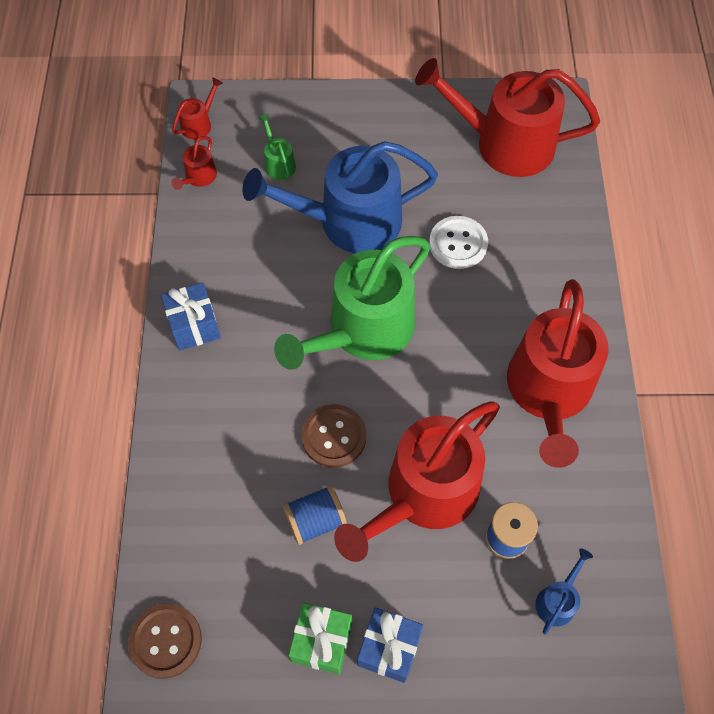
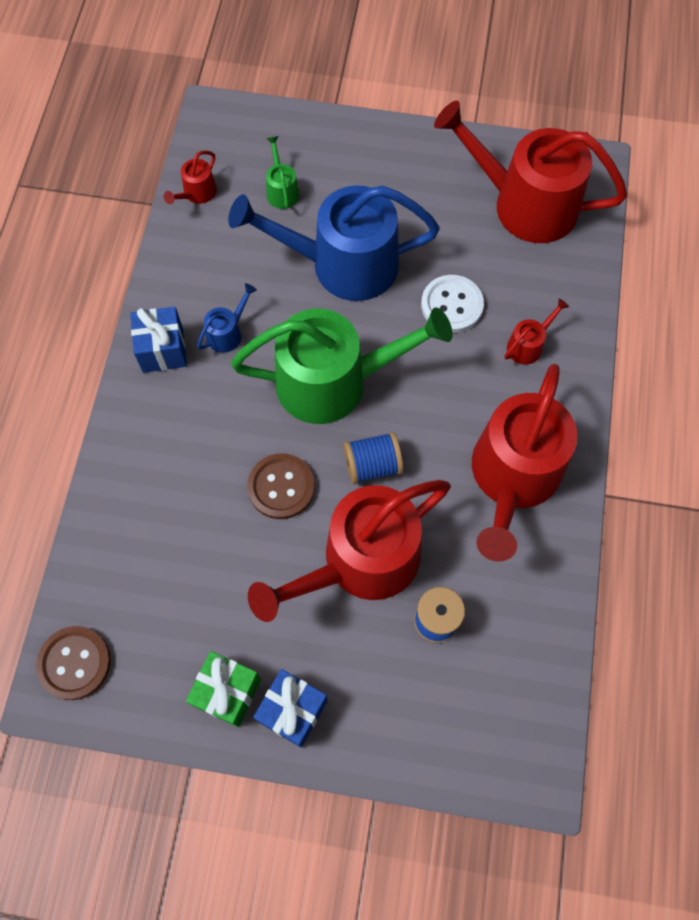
camera: 10 degrees right, 5 degrees up
(199, 124) = (208, 136): red watering can -> red watering can (528, 345)
(315, 520) = (245, 569): blue spool -> blue spool (372, 465)
(363, 330) = (334, 381): green watering can -> green watering can turned 150 degrees counterclockwise
(557, 600) = (474, 694): blue watering can -> blue watering can (227, 333)

